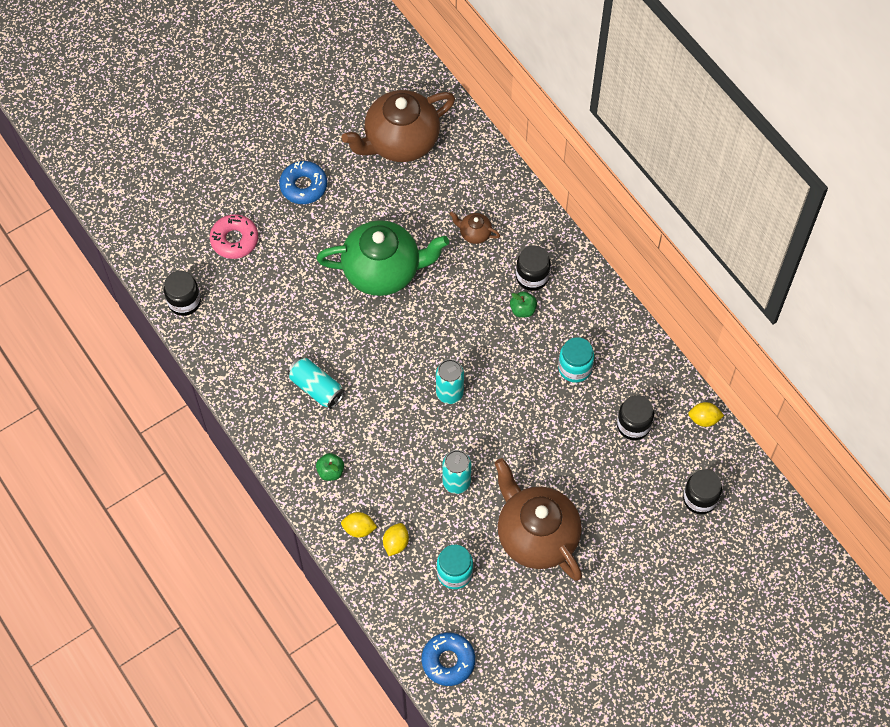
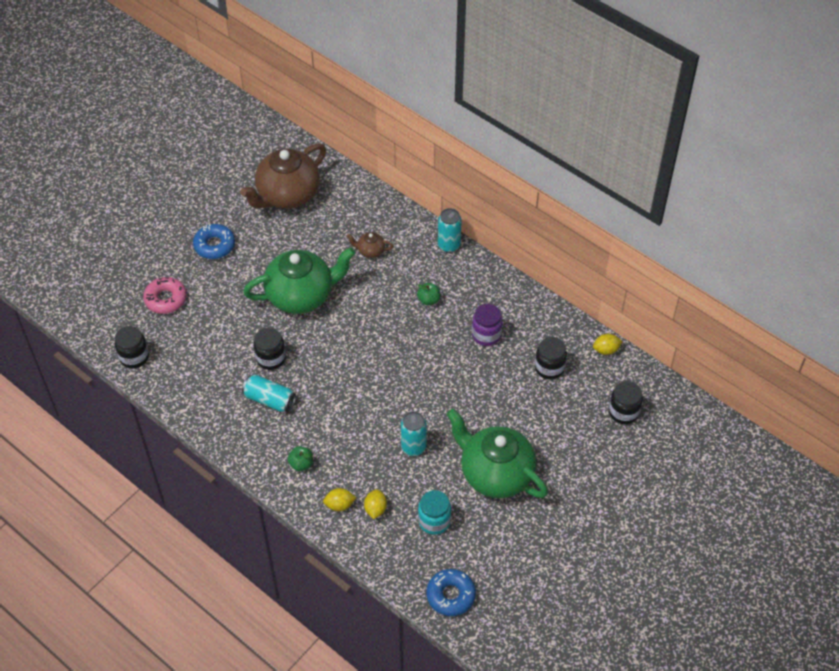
camera: 15 degrees left, 10 degrees down
(449, 393) = (386, 378): turquoise can -> turquoise can (449, 245)
(532, 277) = (428, 273): black jar -> black jar (271, 358)
(536, 535) = (495, 473): brown teapot -> green teapot
(575, 368) = (486, 335): turquoise jar -> purple jar

